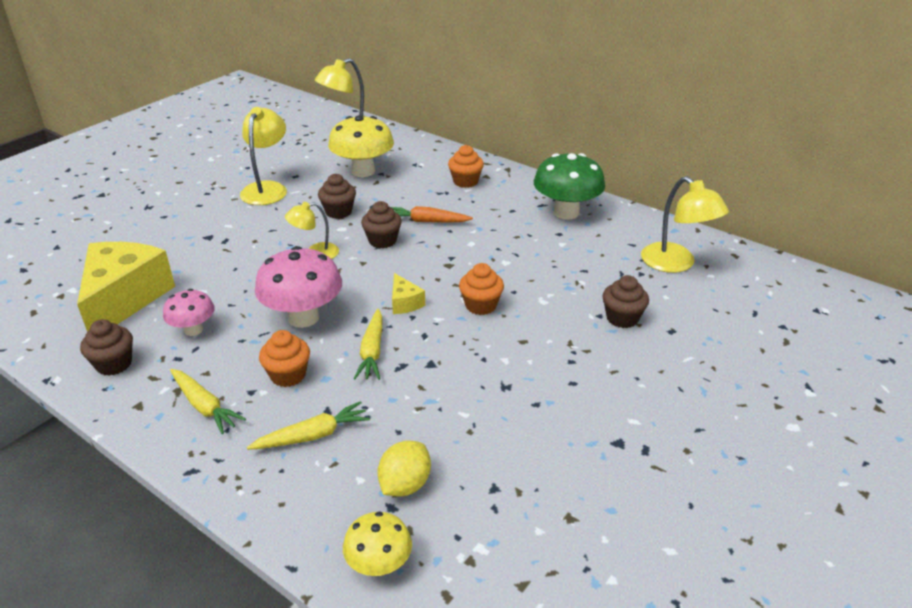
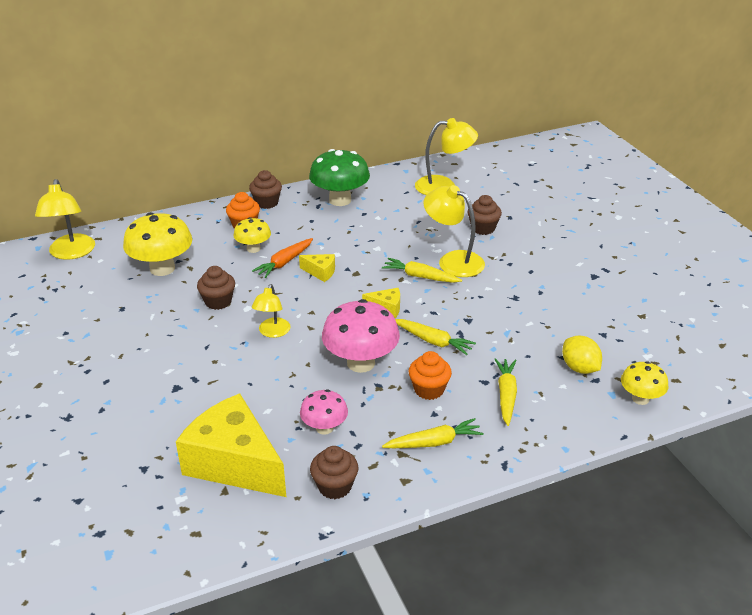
camera: 60 degrees left, 0 degrees up
(267, 189) = (126, 331): yellow lamp -> yellow lamp (453, 260)
(382, 241) = (289, 293): brown cupcake -> brown cupcake (266, 203)
(430, 245) = (320, 272): none -> yellow cheese
(433, 199) = (253, 249): none -> yellow mushroom
(481, 305) = (420, 276): orange cupcake -> yellow carrot

